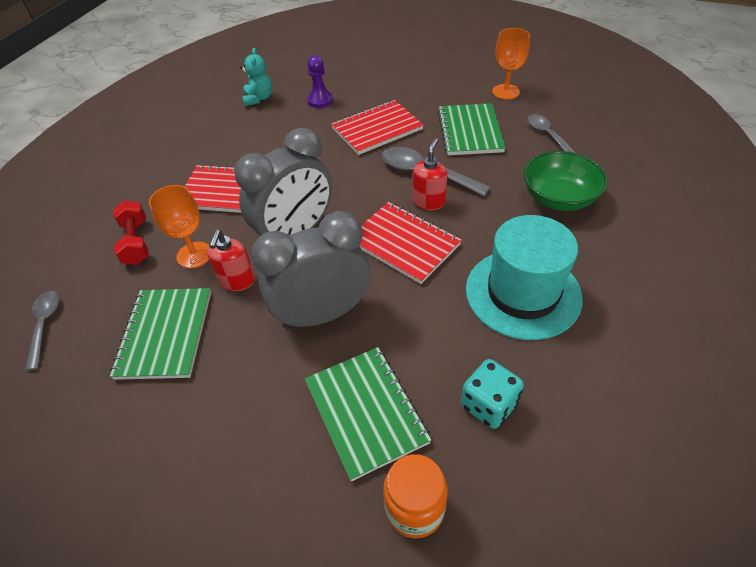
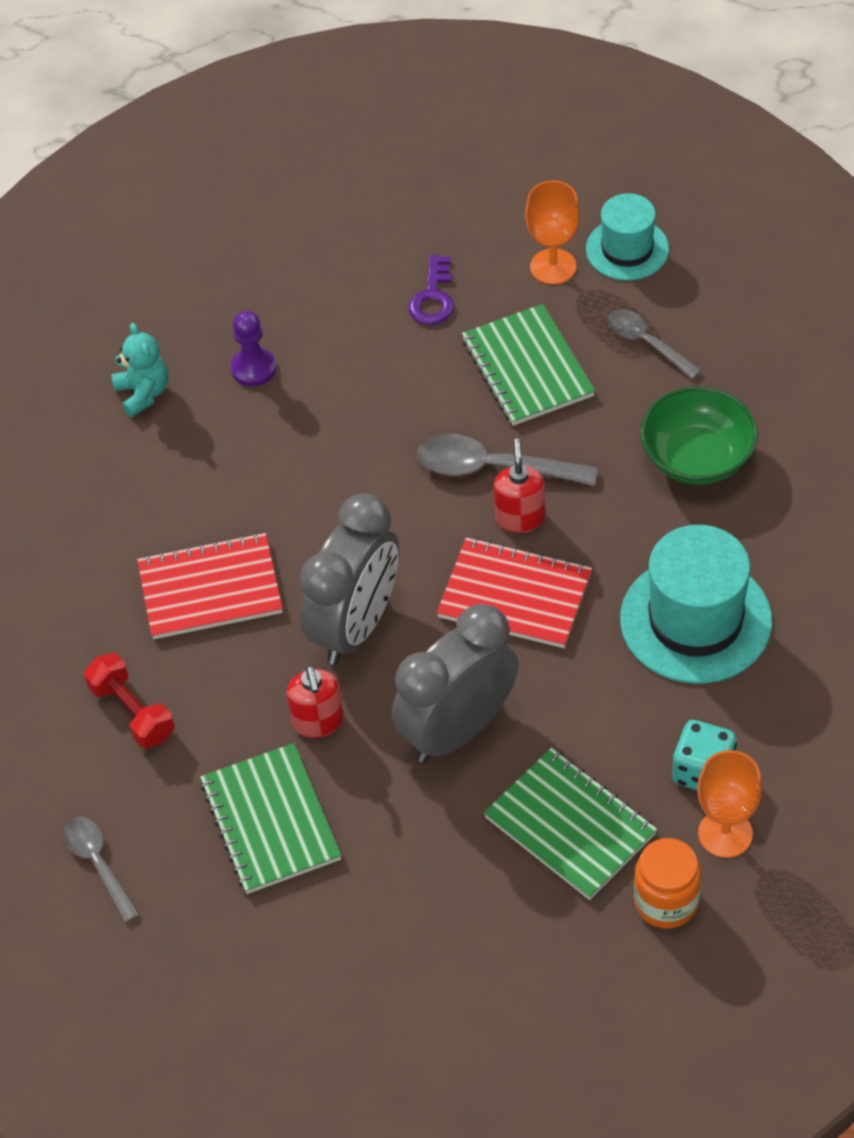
camera: 20 degrees left, 5 degrees up
(194, 255) = (232, 703): orange goblet -> orange goblet (725, 833)
(377, 129) = (380, 404): red notebook -> none
(432, 91) = (433, 297): none -> purple key
(552, 93) = (627, 249): none -> turquoise hat

